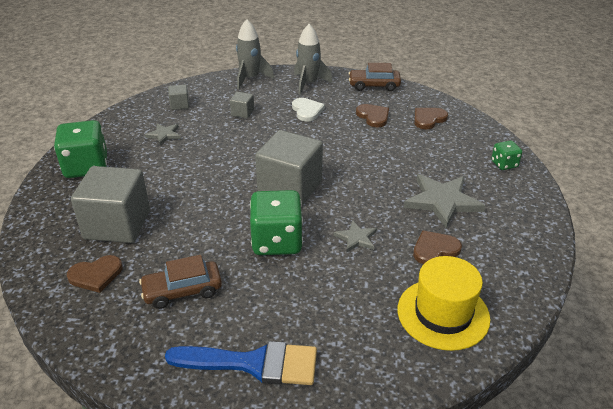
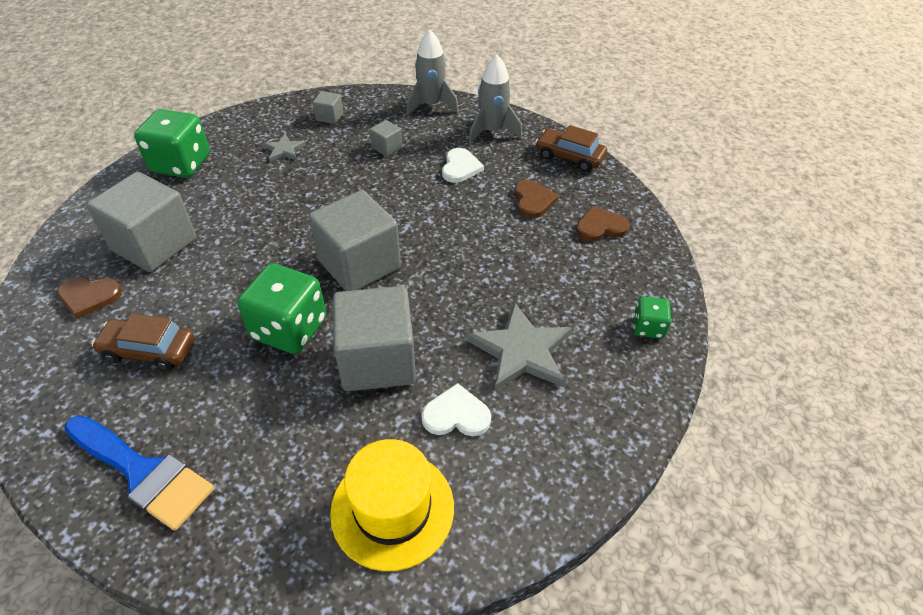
camera: 25 degrees right, 10 degrees up
(356, 238) = (377, 360): grey star -> grey cube
(435, 249) = (456, 415): brown heart -> white heart

